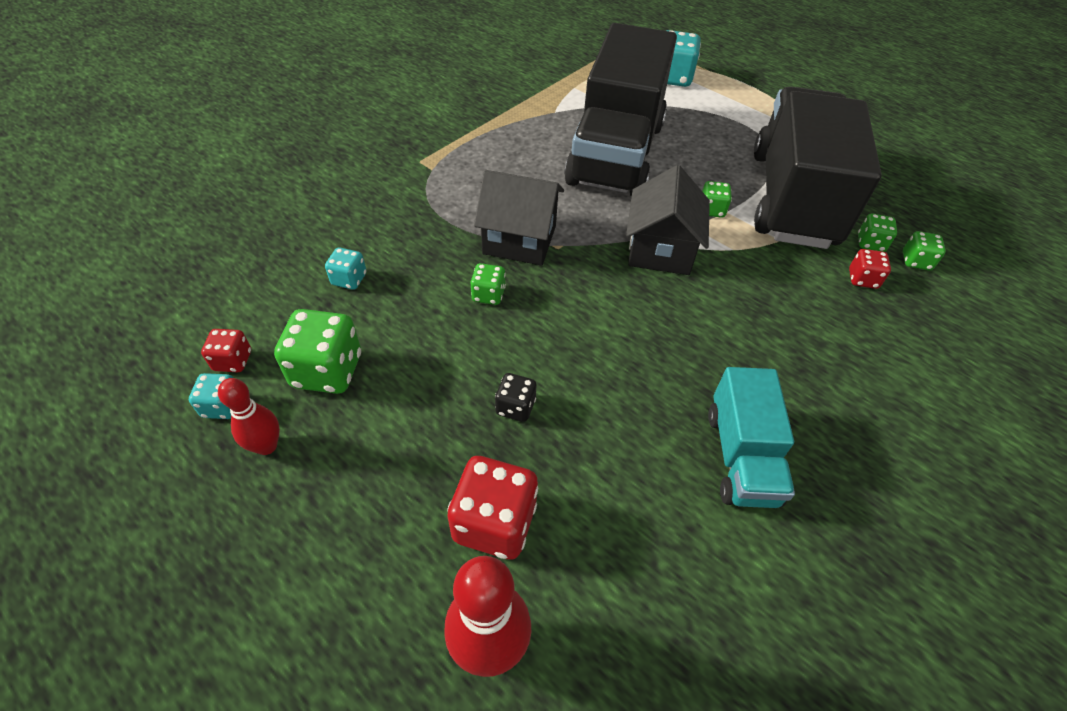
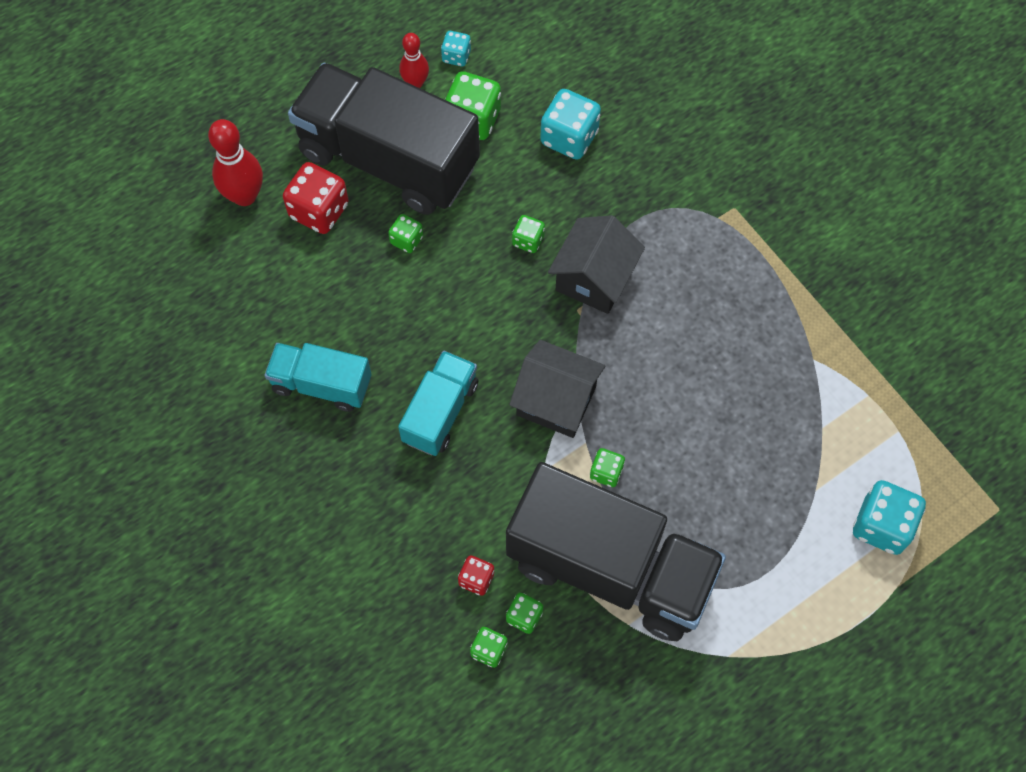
camera: 105 degrees right, 15 degrees up
(233, 361) = (497, 60): red dice -> none
(349, 279) = (569, 137): turquoise dice -> turquoise dice, size x1.83
(515, 407) = (406, 240): black dice -> green dice
(616, 153) = (720, 405): black truck -> black truck (388, 159)
(716, 335) = (440, 412): none -> turquoise truck

